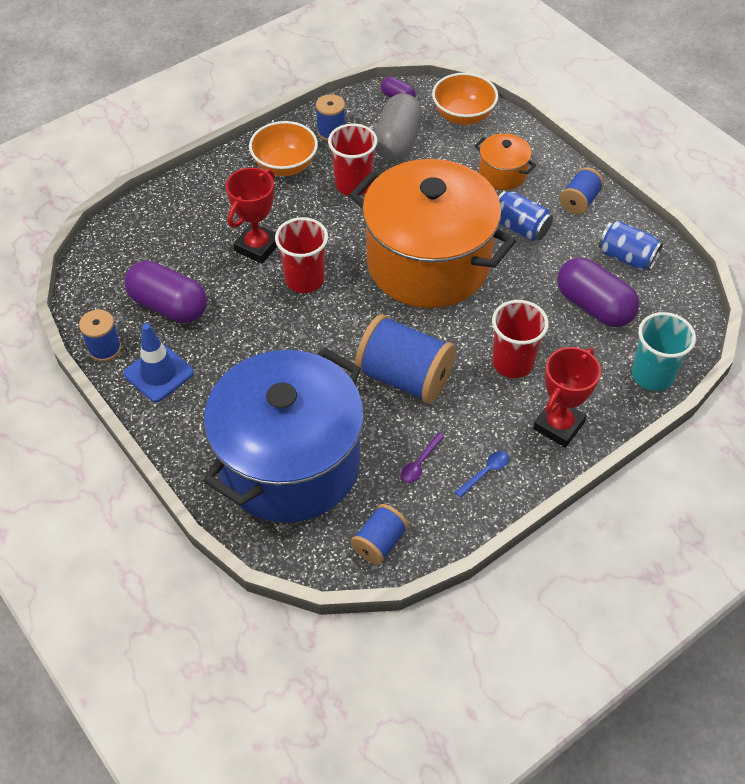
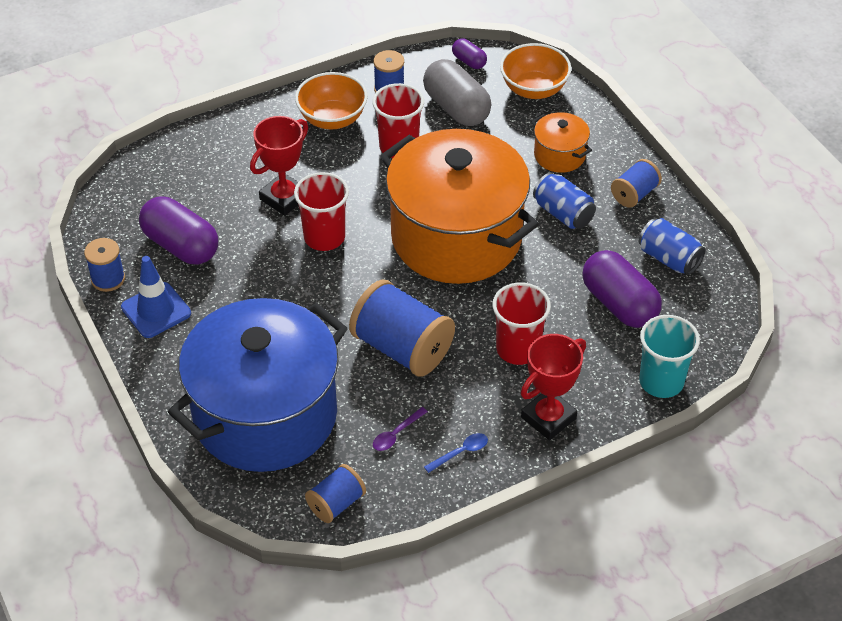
camera: 10 degrees right, 5 degrees down
(397, 142) = (456, 108): grey capsule -> grey capsule turned 60 degrees counterclockwise

